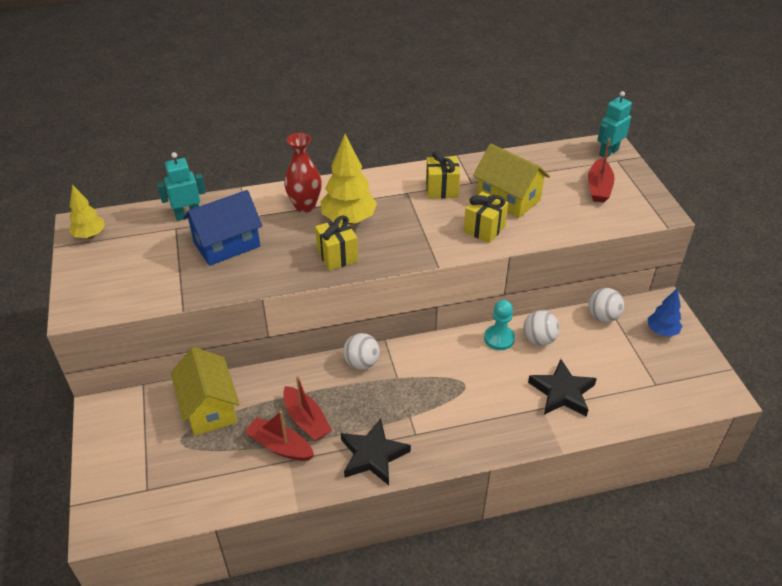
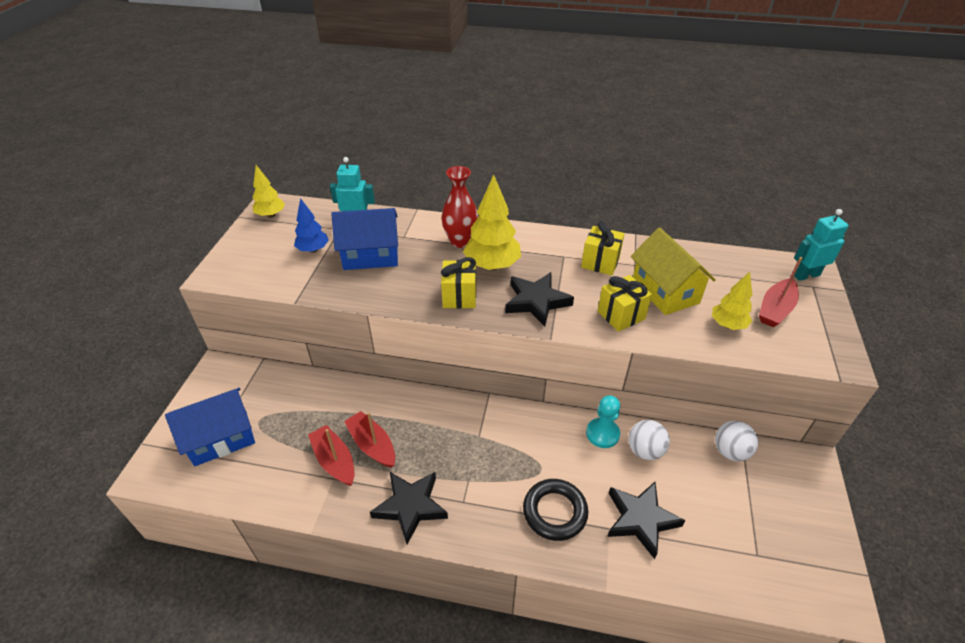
camera: 25 degrees right, 0 degrees up
(153, 469) = (221, 438): none -> blue house
(209, 407) = (300, 399): yellow house -> none
(306, 420) = (372, 445): red boat -> red boat turned 150 degrees clockwise
(361, 363) = (454, 408): white ball -> none
(408, 239) = (536, 301): none -> black star
(494, 412) = (555, 512): none -> black ring
(570, 211) = (727, 325): none -> yellow tree
(661, 331) = (794, 494): blue tree -> blue tree (313, 250)

